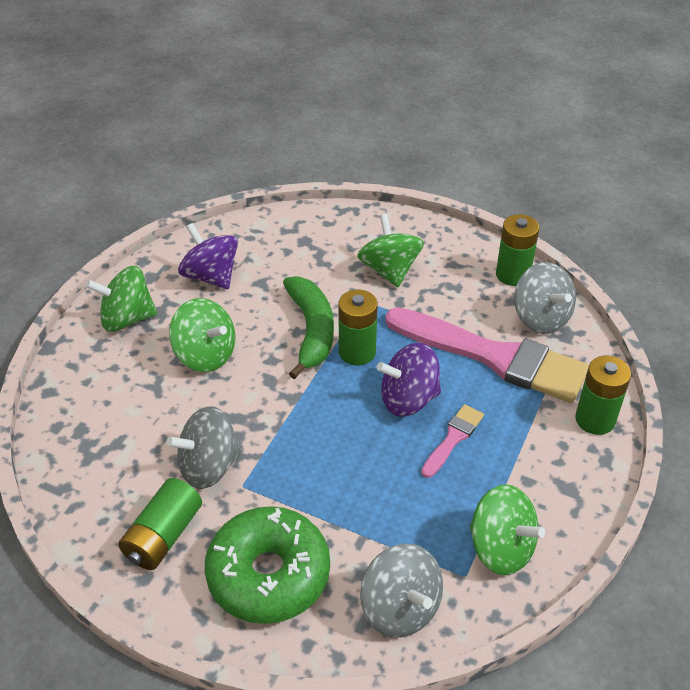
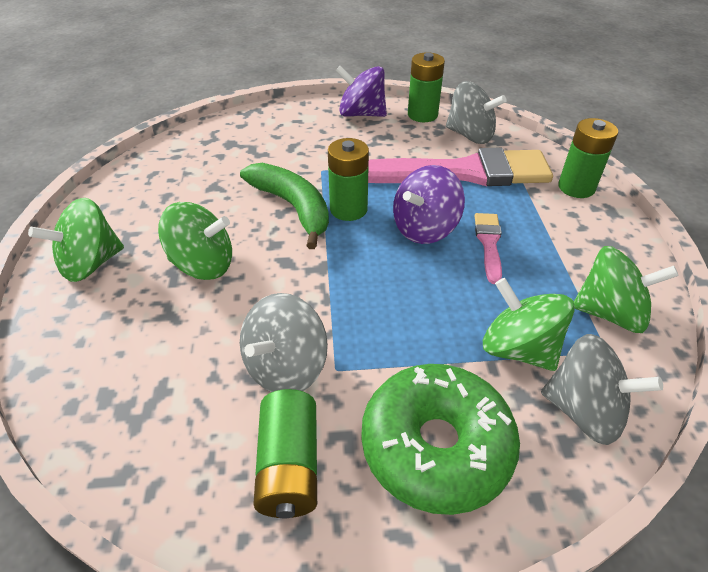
camera: 30 degrees left, 0 degrees up
(211, 276) = (159, 197): purple spinning top -> purple spinning top (361, 114)
(389, 270) = (323, 141): green spinning top -> green spinning top (518, 349)

